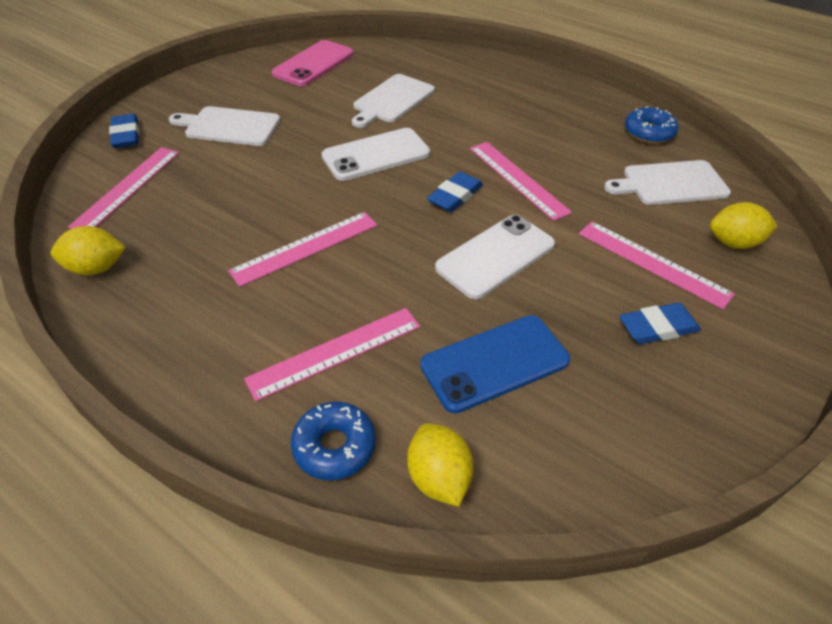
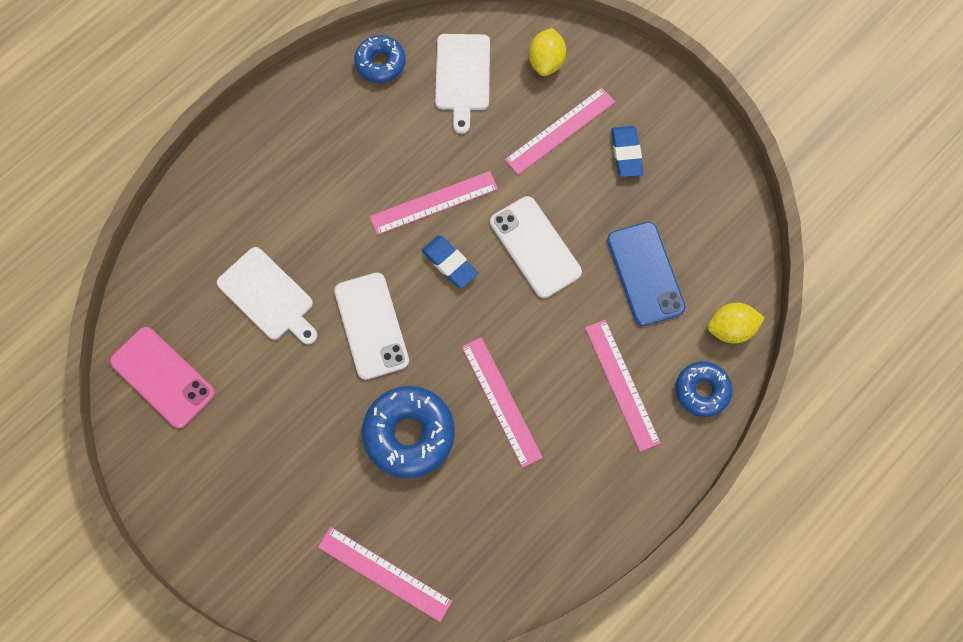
camera: 80 degrees left, 25 degrees up
(97, 268) = (501, 583): yellow lemon -> none
(126, 135) = (283, 590): blue eraser -> none
(229, 126) = (287, 475): white cutting board -> none
(267, 188) = (409, 434): none -> blue donut

